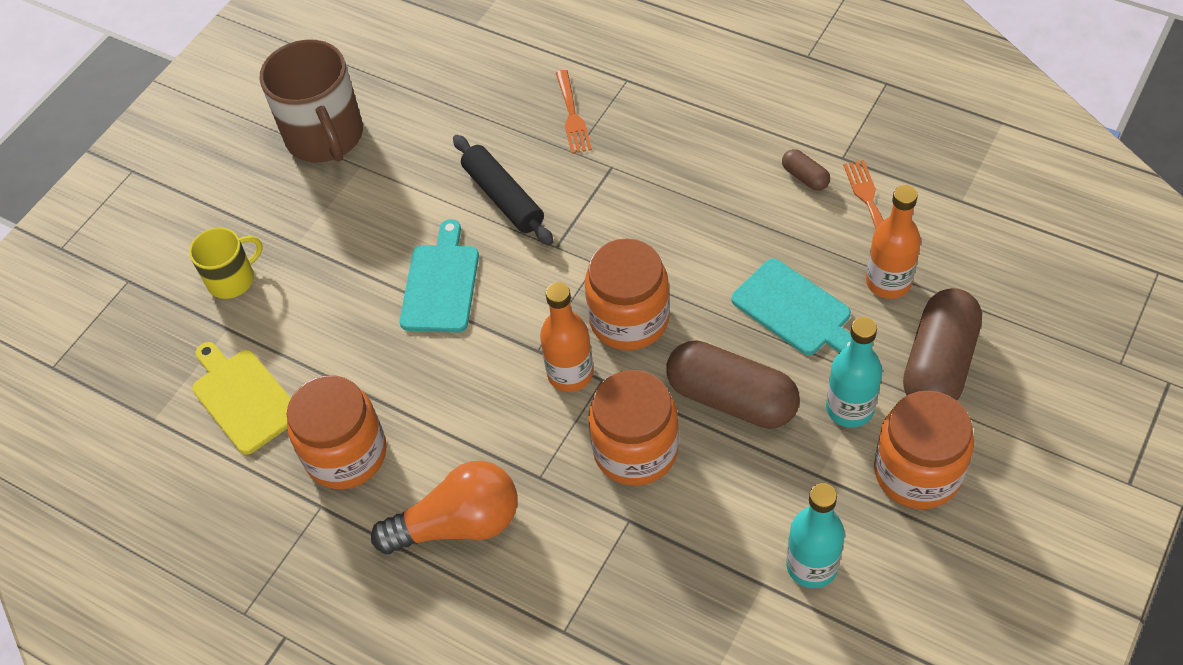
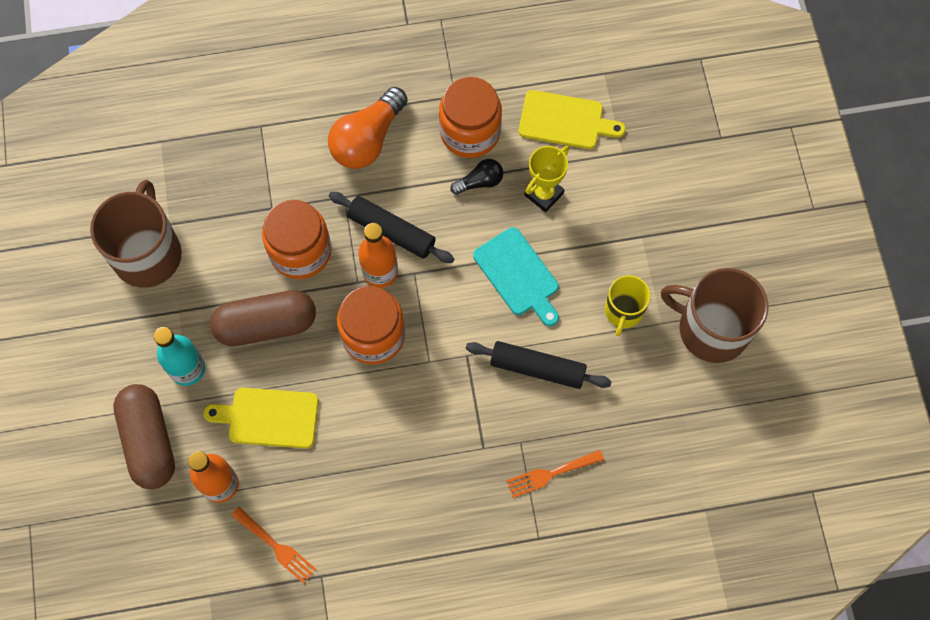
camera: 135 degrees right, 15 degrees up
(232, 279) = (656, 184): yellow mug -> yellow mug (623, 311)
(340, 340) = (544, 194): none -> yellow trophy
(388, 395) = (480, 182): none -> black light bulb
(523, 406) = (391, 232): none -> black rolling pin
(572, 116) = (550, 474): orange fork -> orange fork turned 60 degrees counterclockwise
(795, 310) = (269, 417): turquoise cutting board -> yellow cutting board
(805, 177) = (337, 537): brown capsule -> none
(811, 566) = (148, 253): turquoise bottle -> brown mug
(917, 472) = (120, 354): orange jar -> none

